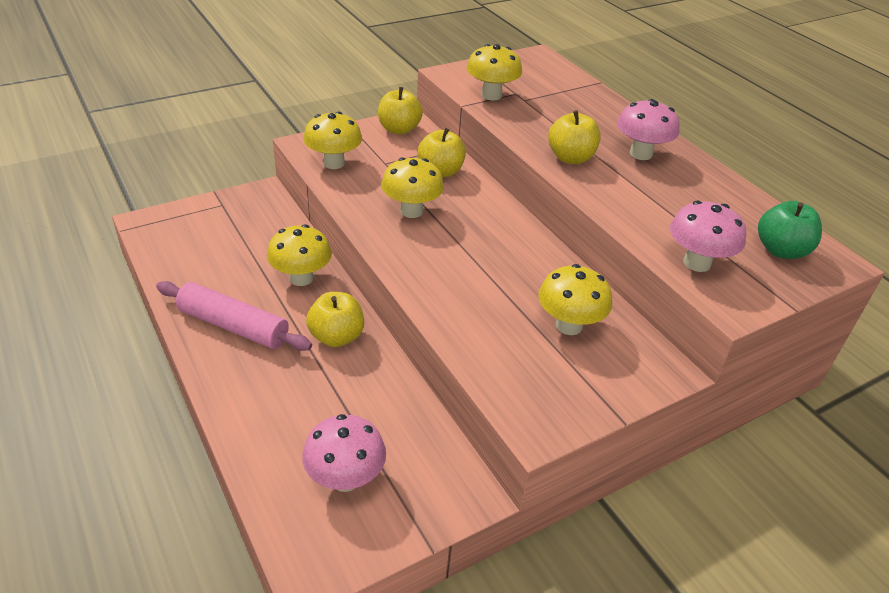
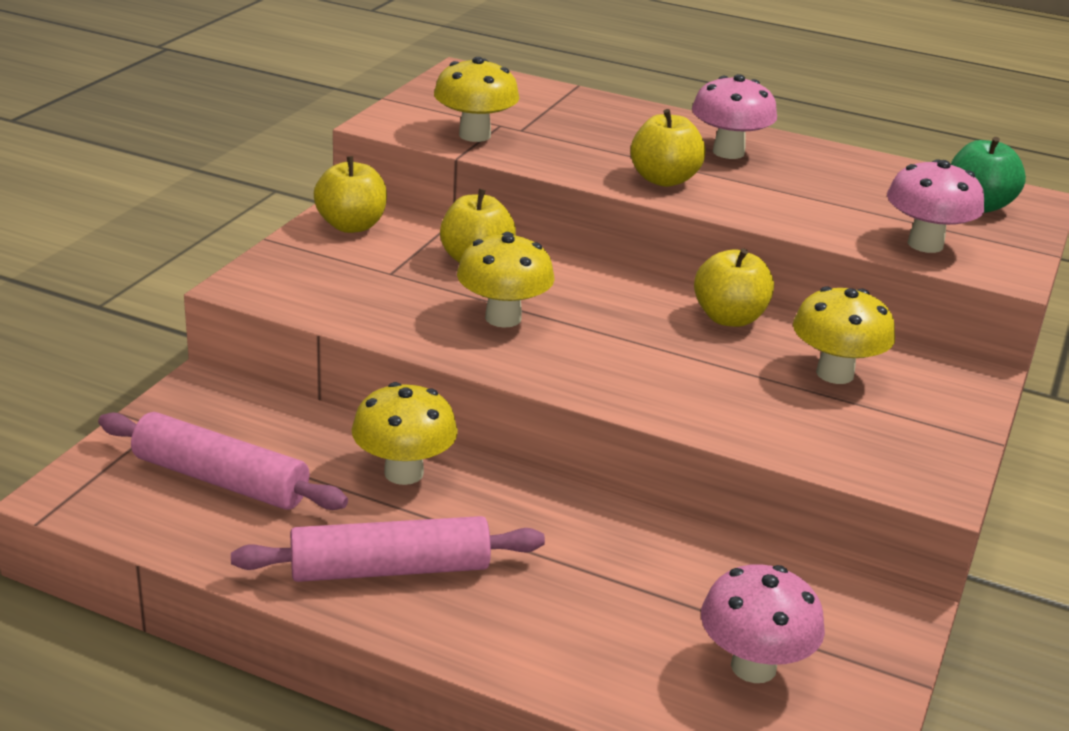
camera: 35 degrees left, 10 degrees down
(215, 244) = (220, 480): none -> pink rolling pin
(334, 163) = (321, 296): yellow mushroom -> none
(336, 337) = (541, 521): yellow apple -> yellow apple (729, 318)

